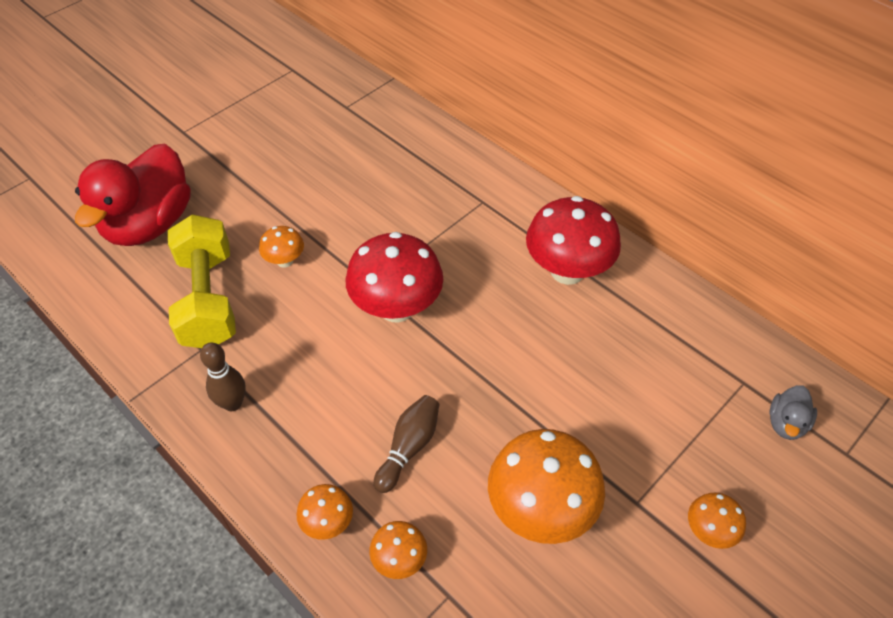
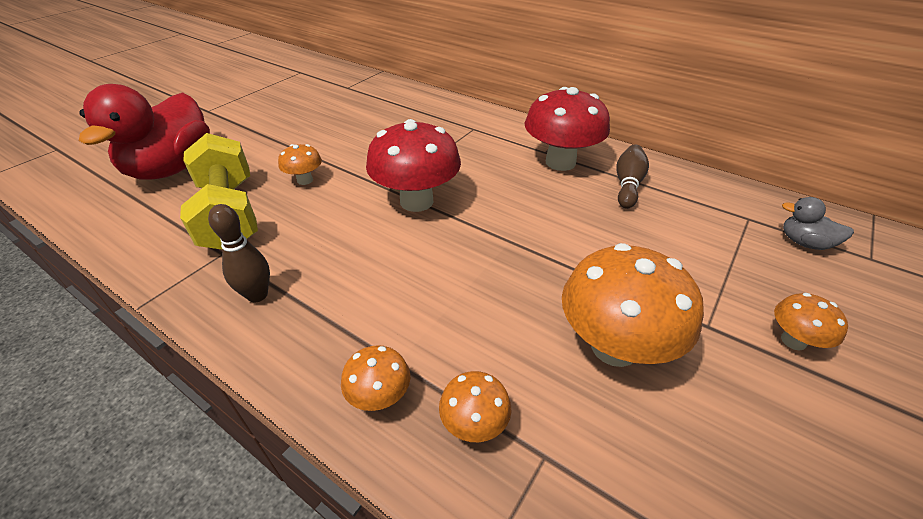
camera: 10 degrees left, 10 degrees down
(409, 447) = (456, 309): brown bowling pin -> brown bowling pin (628, 185)
(786, 423) = (804, 243): grey duck -> grey duck turned 105 degrees clockwise

